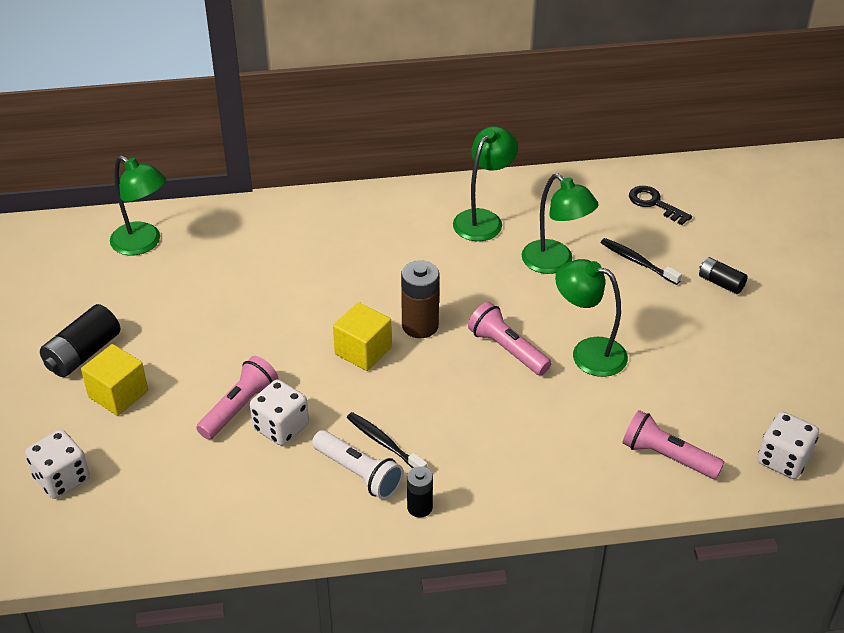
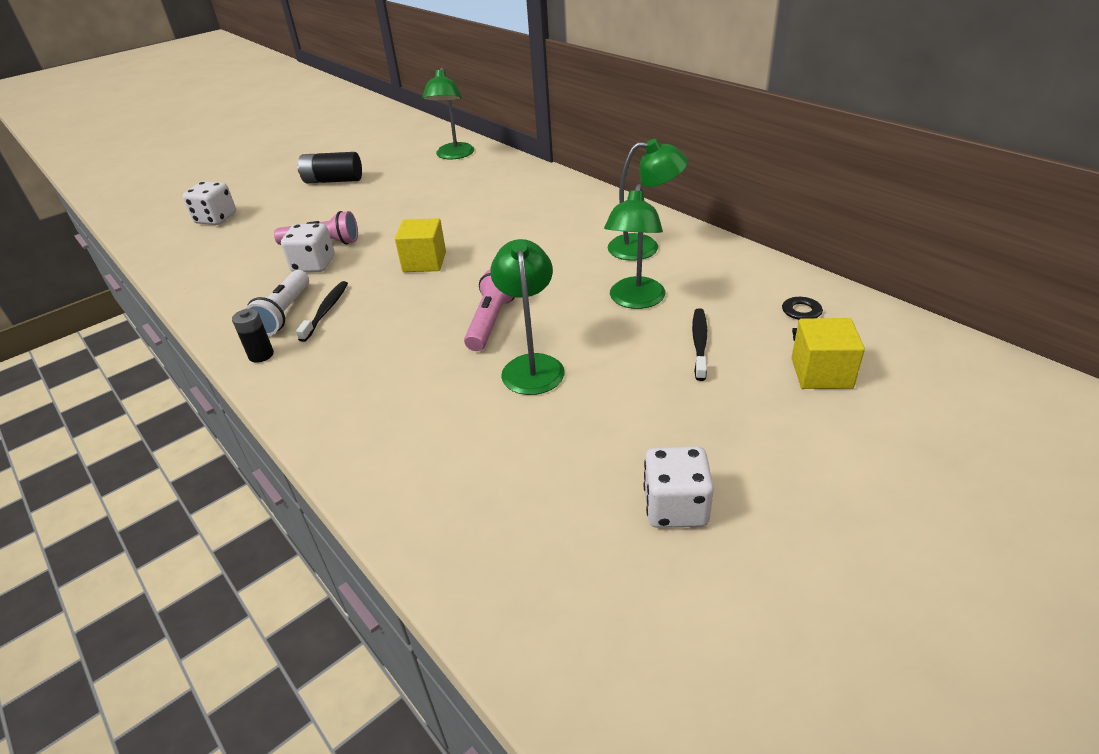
camera: 60 degrees right, 5 degrees down
(118, 394) = (304, 203): yellow cube -> yellow cube (821, 373)
(420, 326) = (478, 272): brown battery -> none
(667, 457) = (424, 476): pink flashlight -> none
(720, 283) = (741, 409): black battery -> none
(783, 460) = (490, 579): white dice -> white dice (675, 507)

